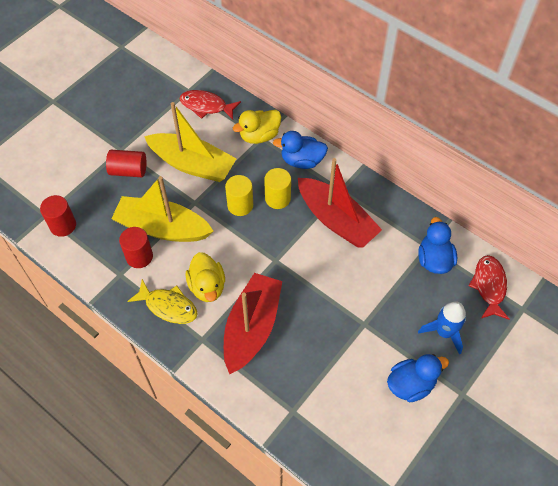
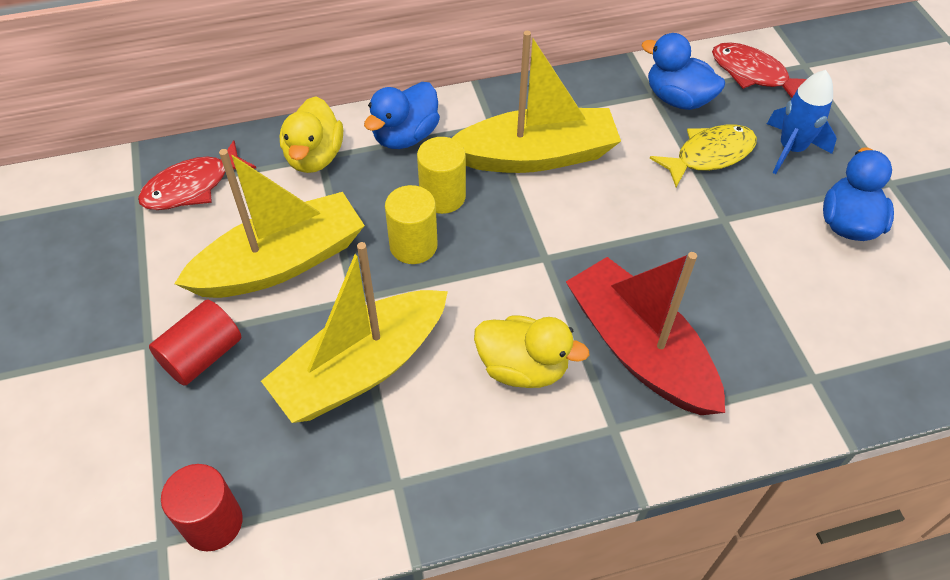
camera: 55 degrees left, 5 degrees down
(139, 256) = (387, 433): red cylinder -> none
(168, 306) = (517, 443): yellow fish -> yellow fish (709, 155)
(336, 220) = (536, 156): red boat -> yellow boat

